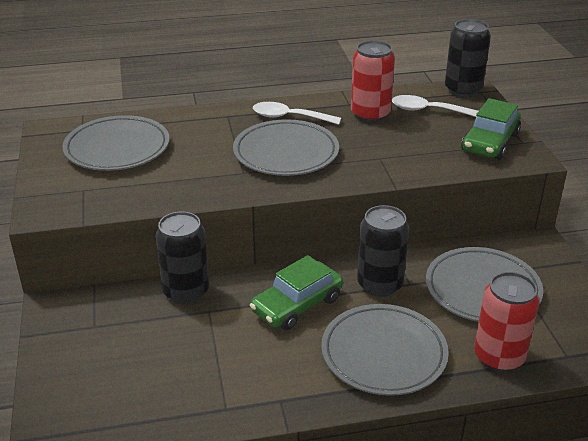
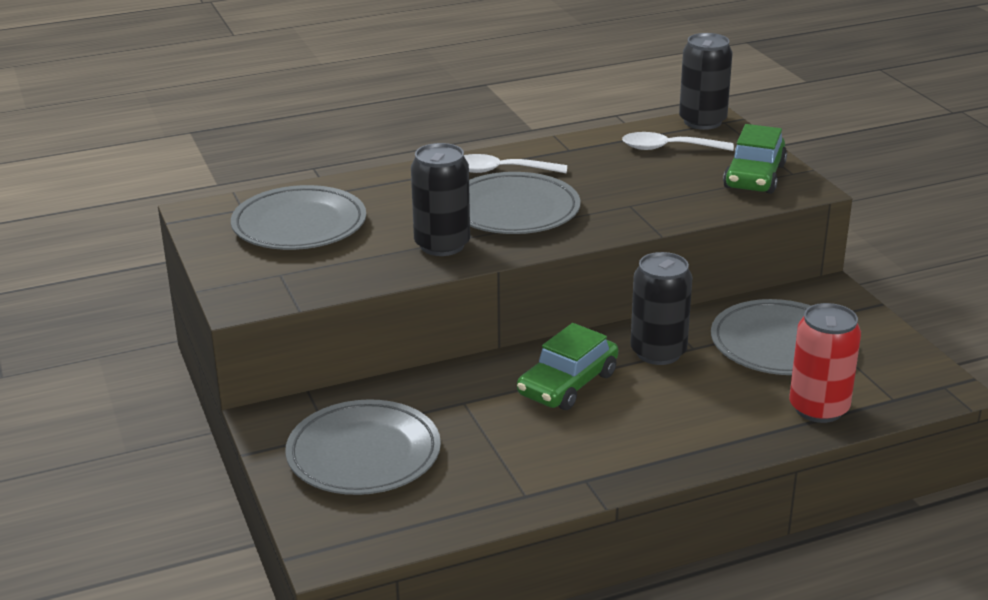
camera: 10 degrees left, 5 degrees down
(186, 291) = (427, 385): black can -> black can (442, 245)
(370, 114) = (599, 159): red can -> none
(383, 353) = (687, 421): grey plate -> grey plate (363, 454)

